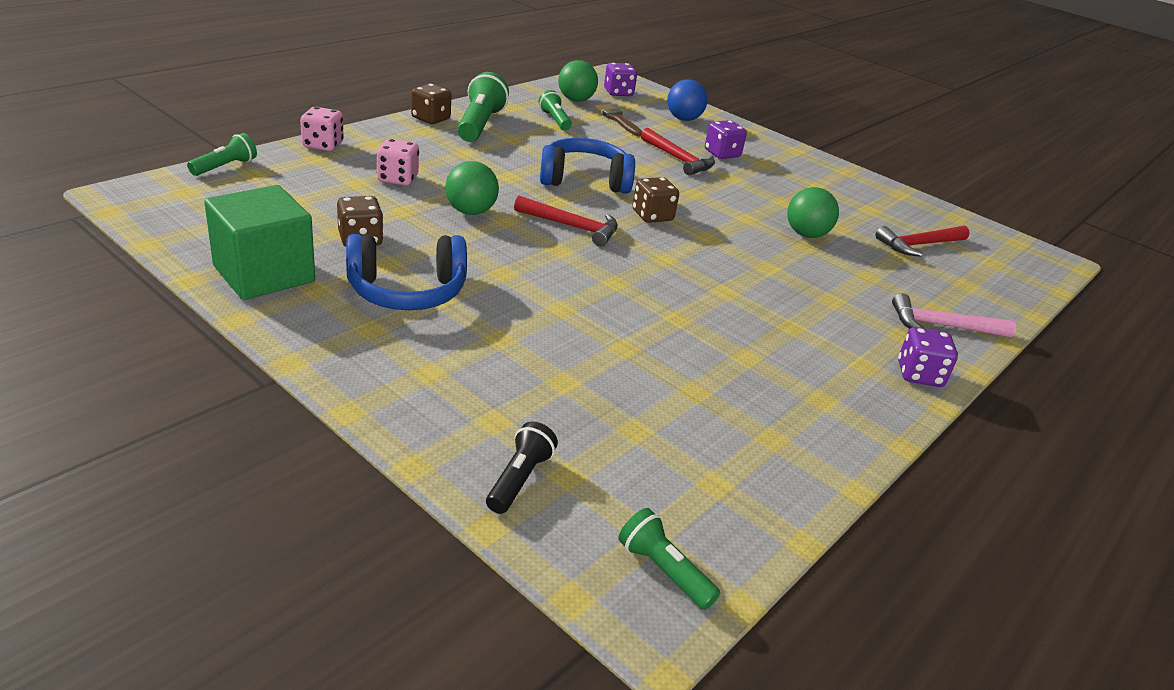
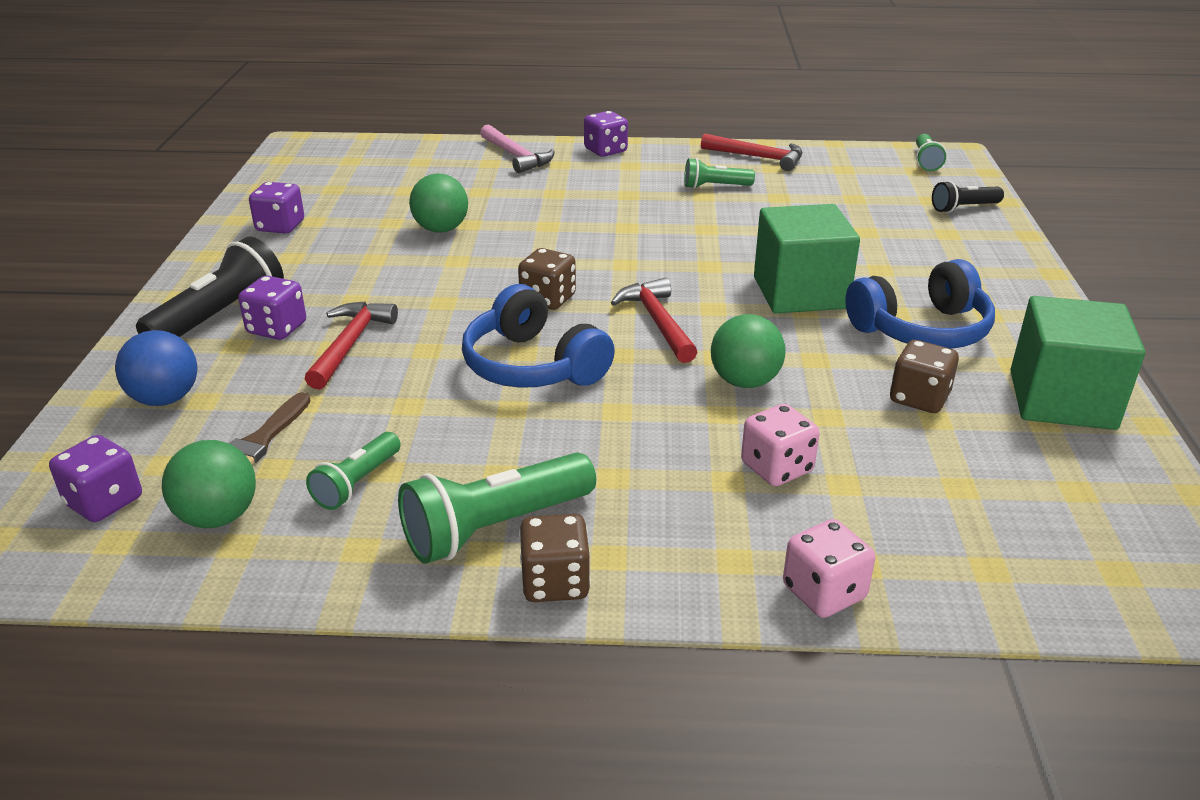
camera: 125 degrees left, 0 degrees up
(225, 167) = (1030, 605): green flashlight -> green flashlight (715, 187)
(407, 291) = (921, 329): blue headphones -> blue headphones turned 120 degrees clockwise
(525, 286) = (800, 293): none -> green cube
(755, 149) = (220, 317): none -> black flashlight
(871, 199) = (280, 226): none -> purple dice
(919, 245) = (368, 188): red hammer -> red hammer (757, 157)

